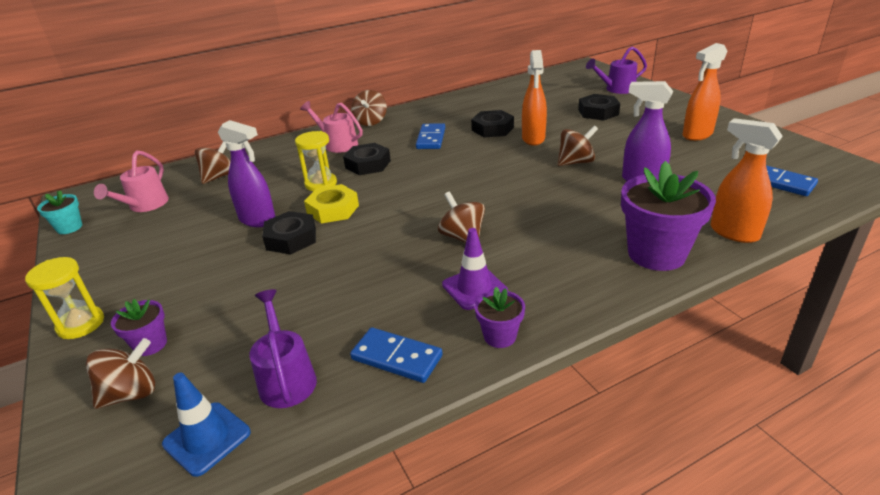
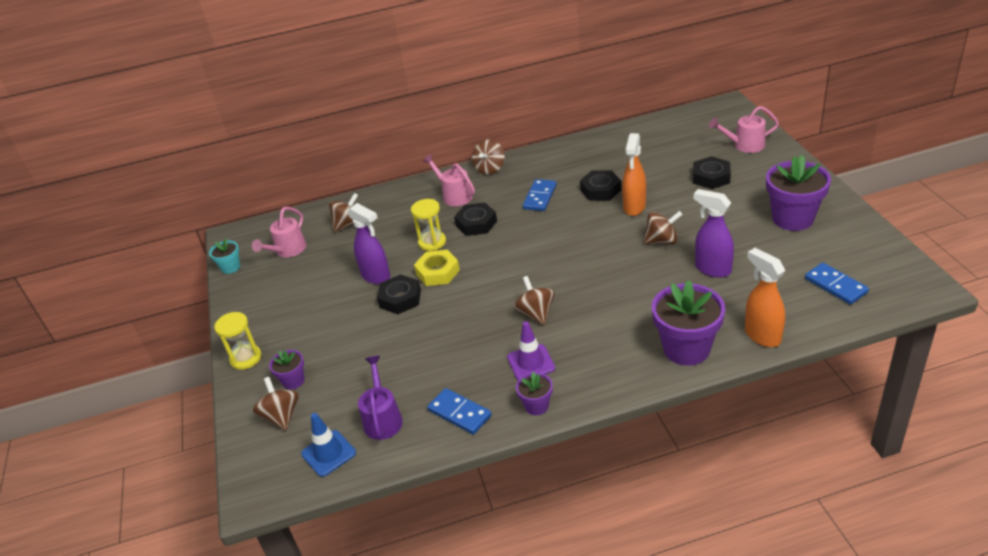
camera: 15 degrees right, 5 degrees up
(131, 393) = (281, 416): brown spinning top -> brown spinning top turned 90 degrees counterclockwise
(616, 89) = (744, 145): purple watering can -> pink watering can
(697, 135) = (792, 218): orange spray bottle -> purple flower pot

